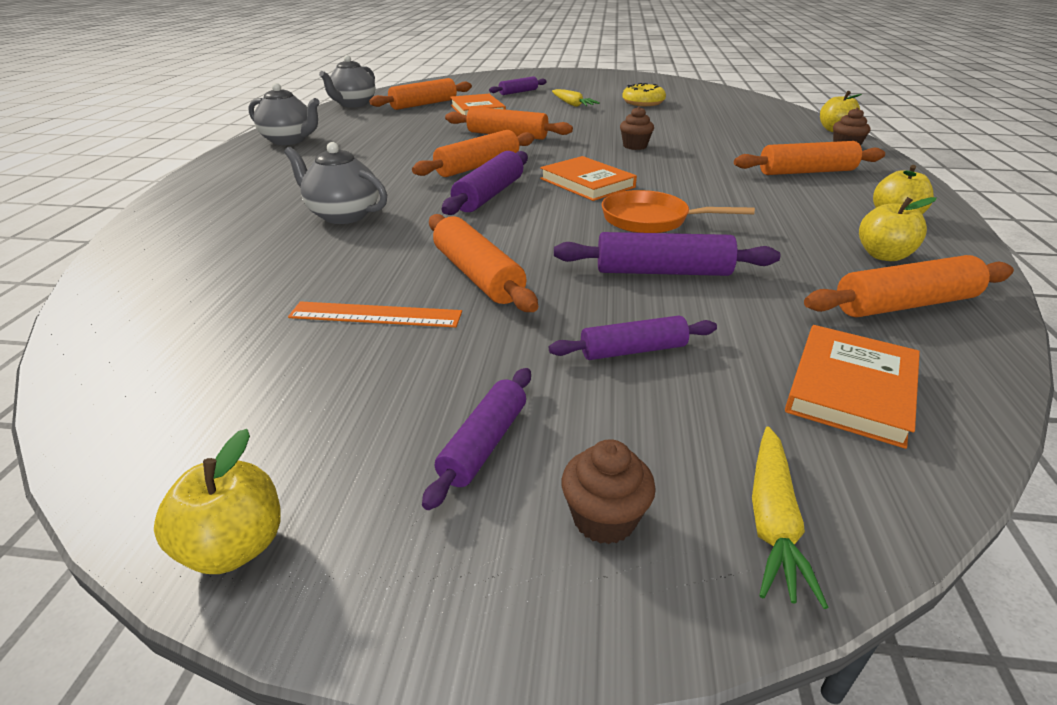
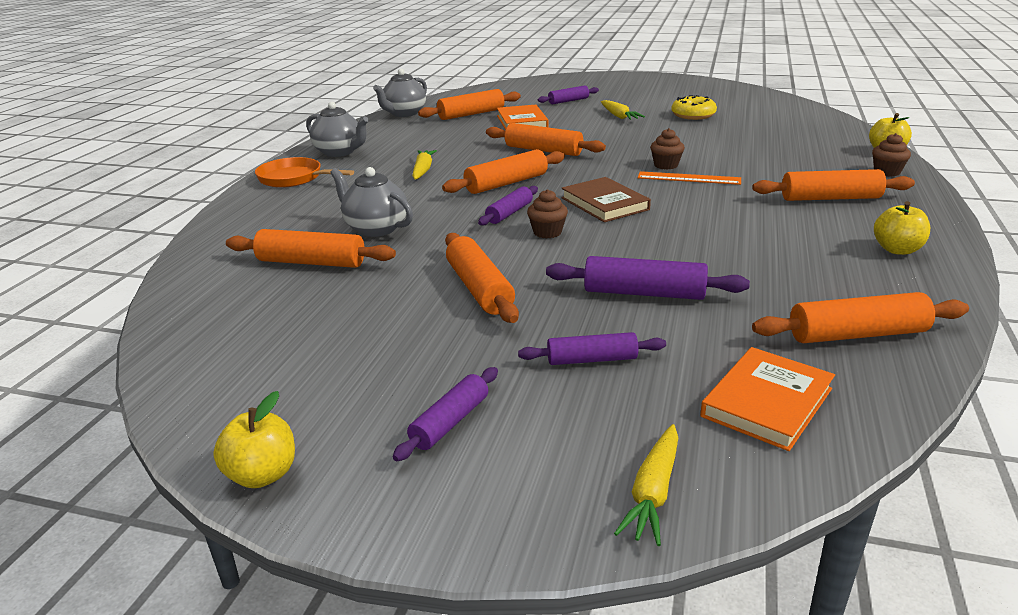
camera: 10 degrees right, 5 degrees down
(271, 255) = (311, 262): none -> orange rolling pin
(375, 315) = (387, 318): orange ruler -> orange ruler (688, 178)
(384, 156) = (423, 170): none -> yellow carrot
(489, 195) = (509, 213): purple rolling pin -> purple rolling pin, size x0.65
(587, 183) = (604, 204): orange book -> brown book
(604, 519) = (525, 480): brown cupcake -> brown cupcake (547, 232)
(651, 220) = (652, 243): orange pan -> orange pan (294, 178)
(883, 255) = (863, 287): yellow apple -> none

